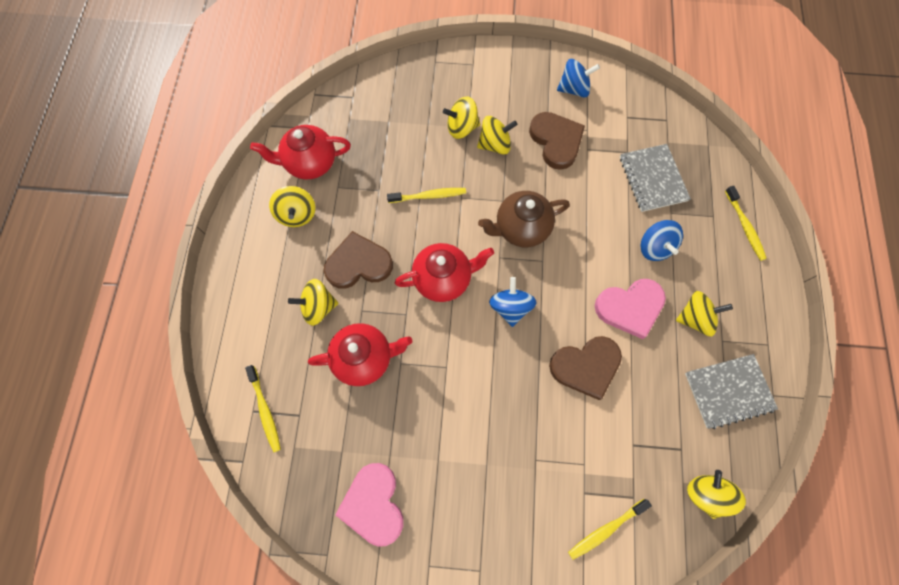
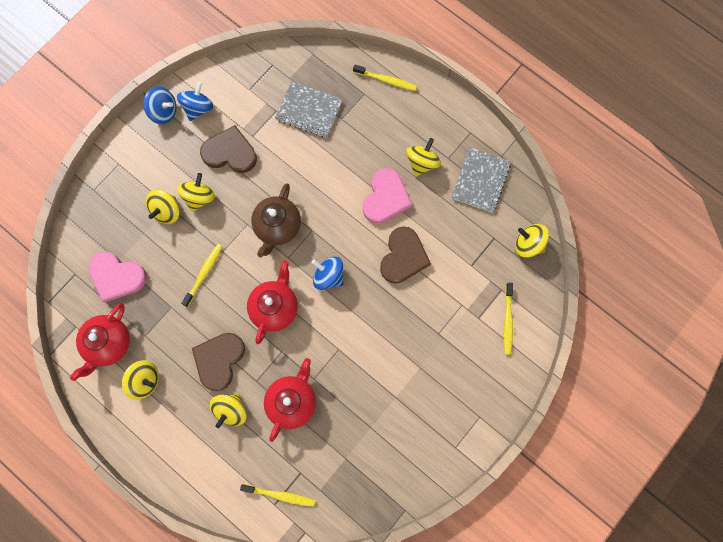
camera: 55 degrees left, 5 degrees up
(373, 504) = (394, 458): pink heart -> pink heart (117, 277)
(654, 247) = (357, 149): blue spinning top -> blue spinning top (163, 111)

